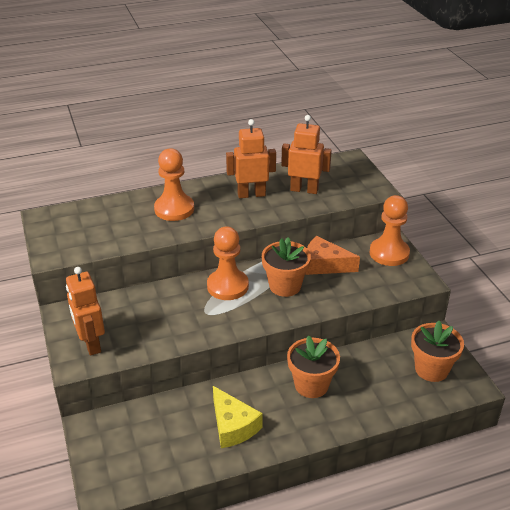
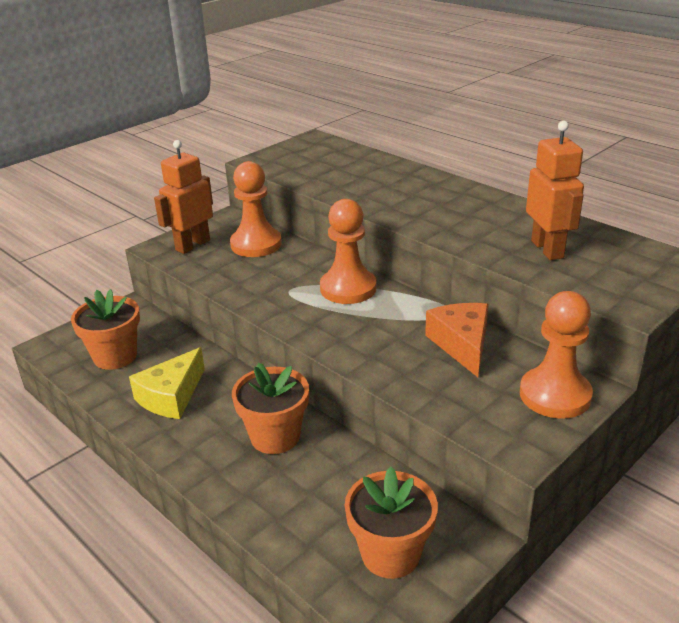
camera: 65 degrees right, 5 degrees down
(174, 209) = (399, 188): orange pawn -> orange pawn (256, 244)
(251, 194) = (487, 219): orange robot -> none
(285, 286) = (386, 327): orange flower pot -> orange flower pot (115, 356)

